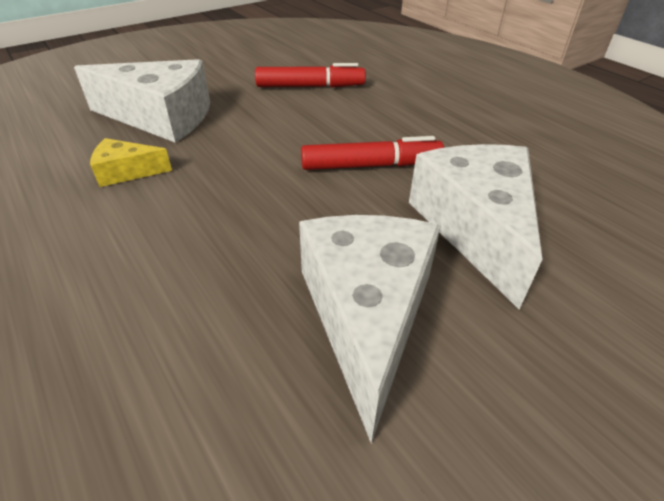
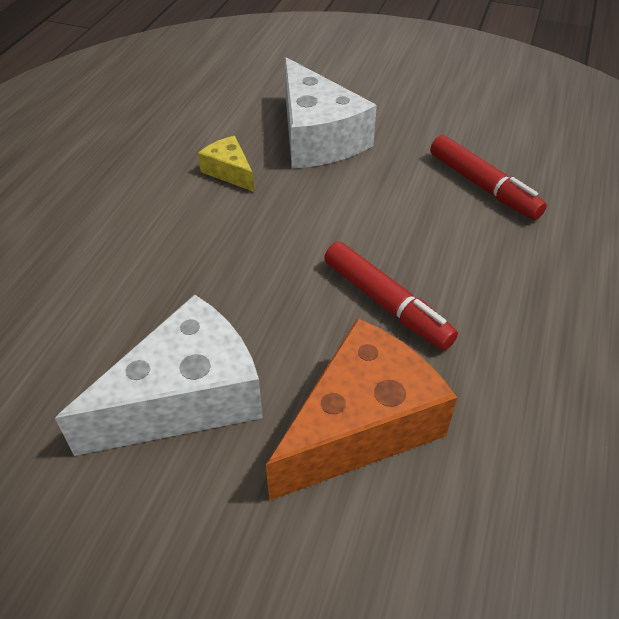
camera: 55 degrees right, 5 degrees up
(475, 227) = (361, 425): white cheese -> orange cheese

